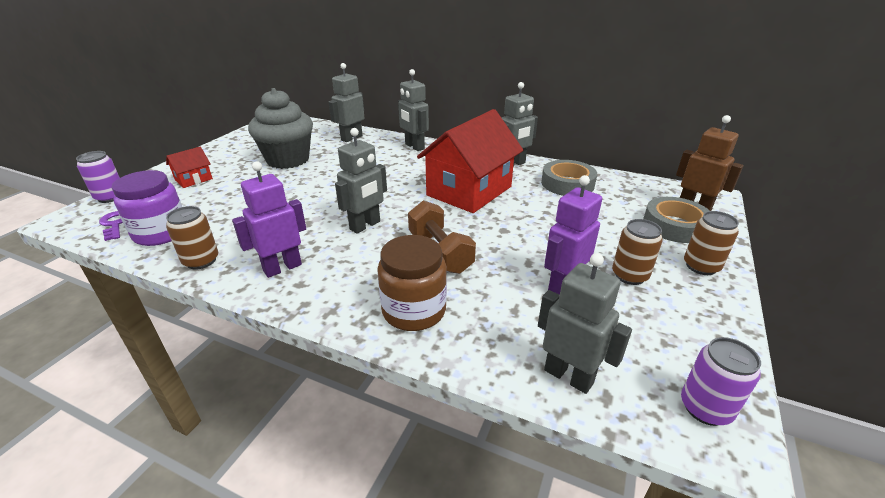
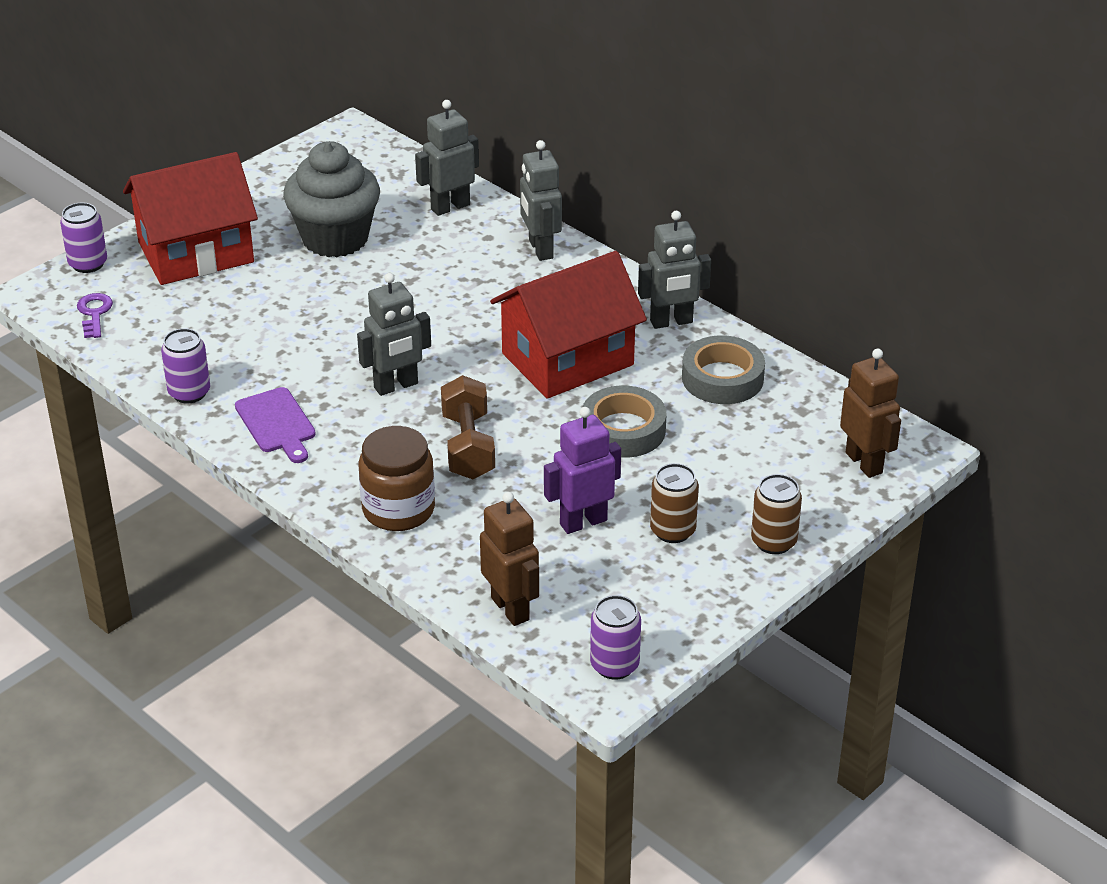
camera: 20 degrees right, 5 degrees up
(161, 233) = (148, 340): purple jar -> none
(193, 179) = (196, 252): red house -> red house, size x2.28
(201, 261) = (189, 392): brown can -> purple can
(282, 268) = (277, 423): purple robot -> purple cutting board
(568, 376) = (511, 608): grey robot -> brown robot
(674, 226) = (805, 481): grey tape -> grey tape (623, 430)

